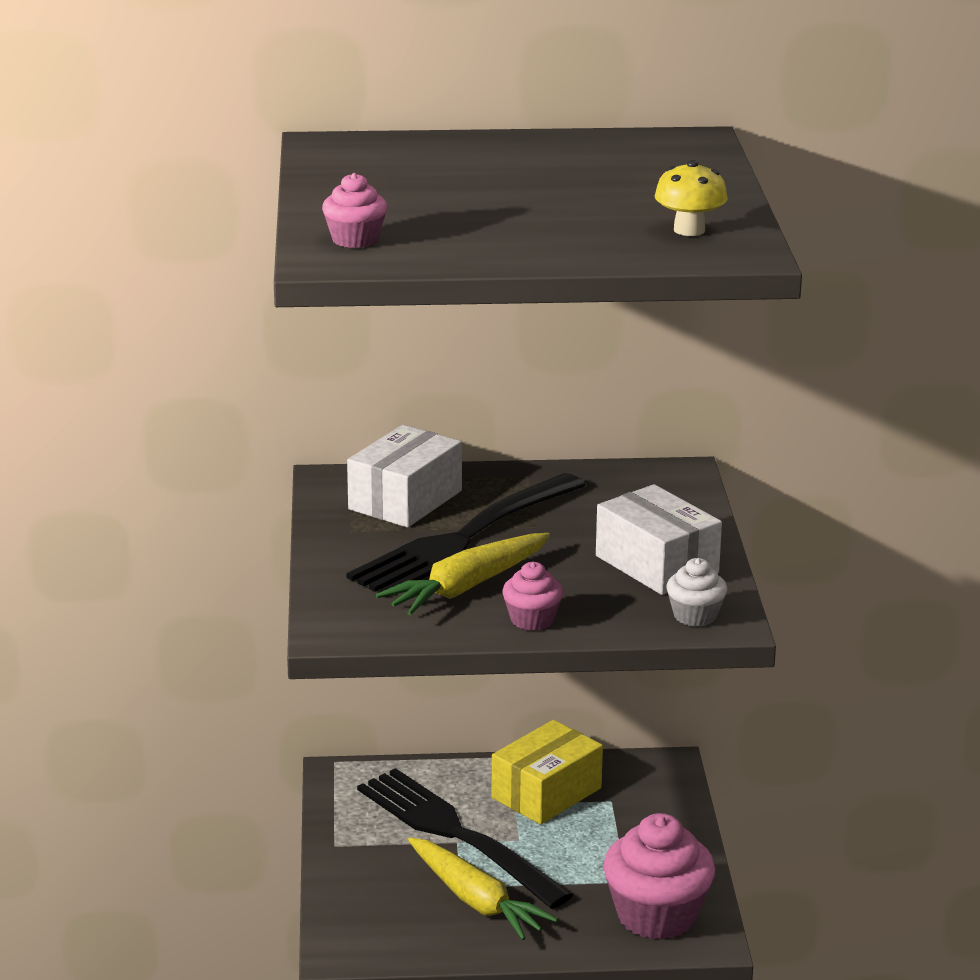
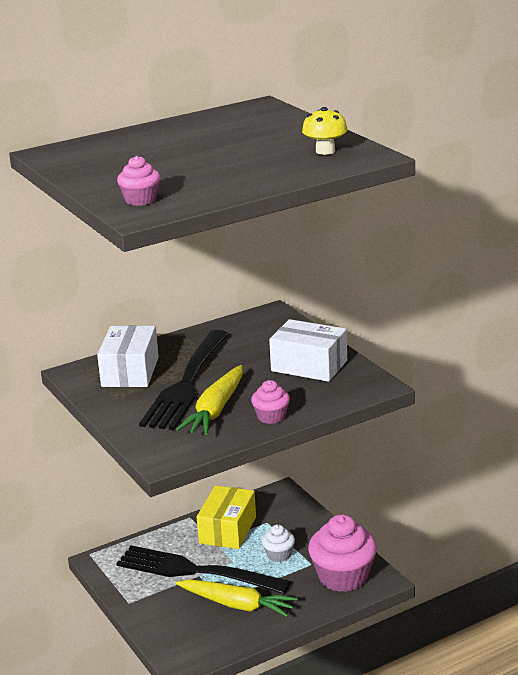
camera: 25 degrees left, 0 degrees up
(695, 616) = (358, 387): white cupcake -> white cupcake (279, 555)

